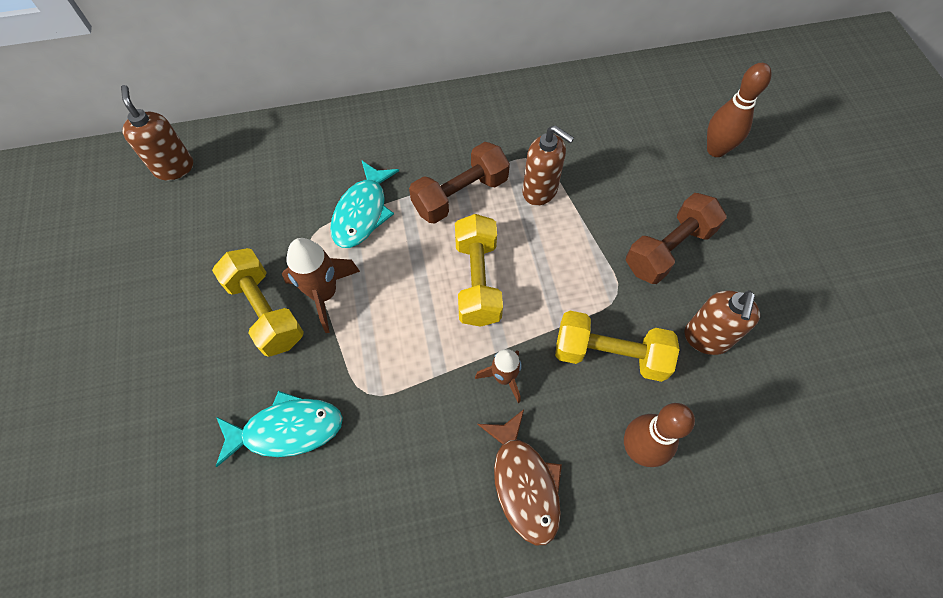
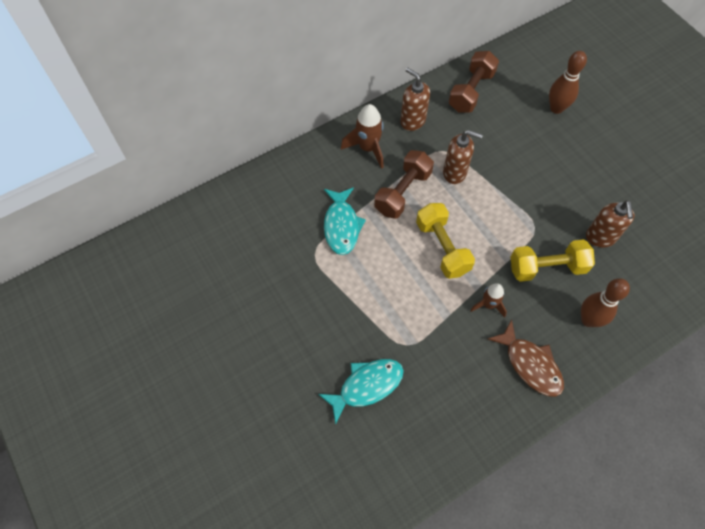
camera: 20 degrees left, 0 degrees up
(174, 167) = (186, 236): brown soap dispenser -> brown soap dispenser (412, 121)
(265, 311) = (310, 315): yellow dumbbell -> none
(324, 294) = (344, 290): brown rocket -> brown rocket (368, 148)
(668, 249) = (554, 187): brown dumbbell -> brown dumbbell (471, 91)

